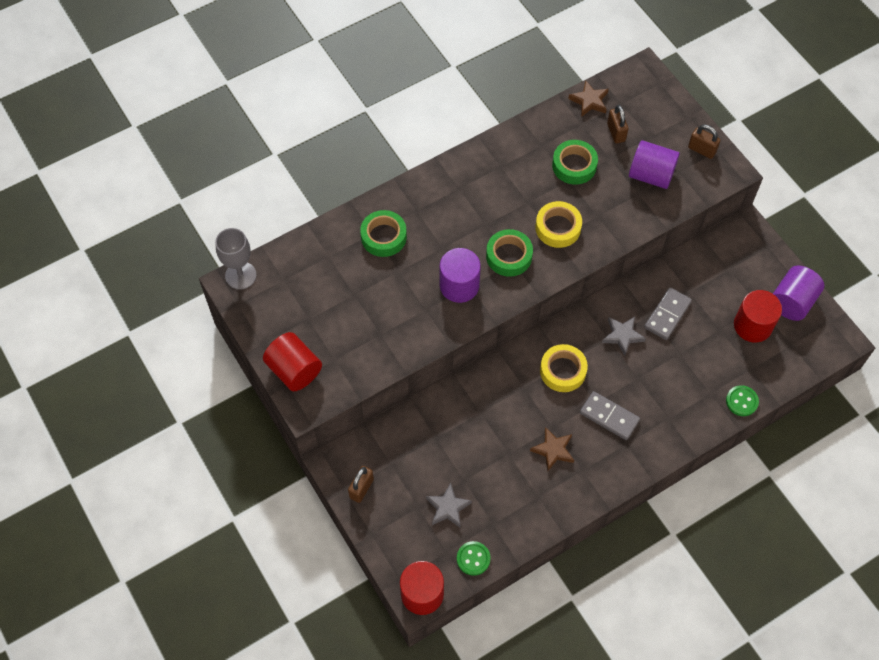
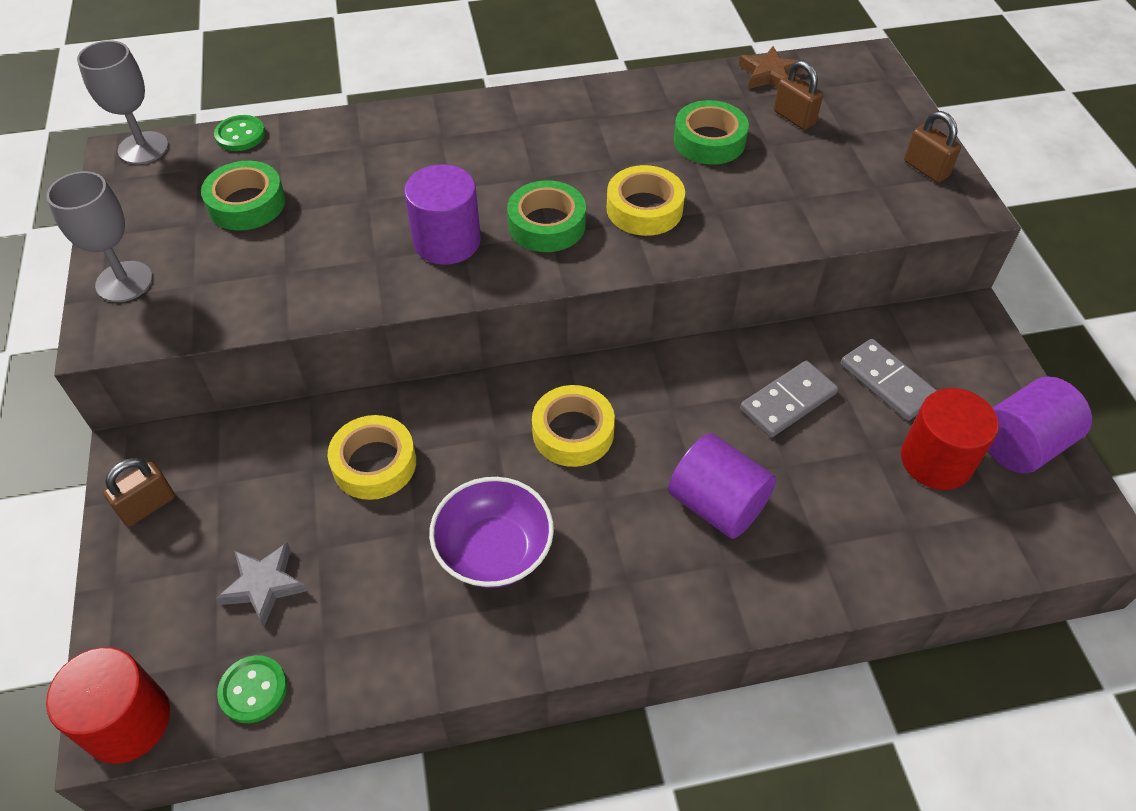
camera: 20 degrees right, 10 degrees down
(294, 370) = (124, 282): red cylinder -> grey goblet
(383, 237) = (374, 154): green tape -> green tape (246, 204)
(467, 424) = (374, 463): none -> yellow tape
(553, 450) = (494, 550): brown star -> purple bowl
(609, 416) = (618, 527): grey domino -> grey domino (888, 382)
(616, 132) = (794, 118): brown padlock -> brown padlock turned 45 degrees counterclockwise
(622, 336) = (698, 410): grey star -> none
(651, 175) = (828, 180): purple cylinder -> purple cylinder (717, 504)
(741, 401) = (874, 578): green button -> green button (240, 135)

